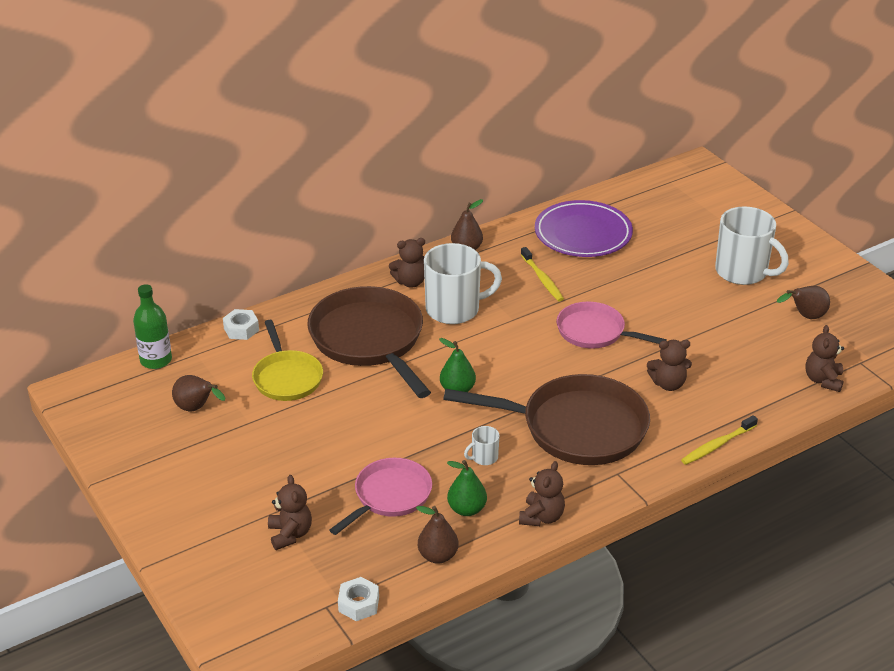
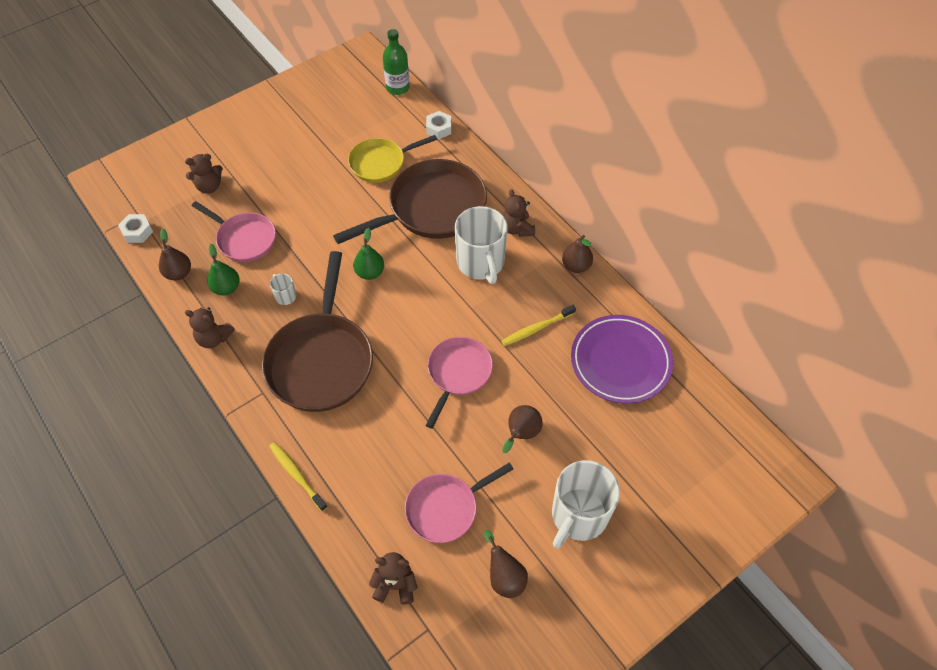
camera: 85 degrees right, 20 degrees up
(196, 408) = (343, 118): brown pear -> brown pear (521, 434)
(668, 384) = (383, 435): brown teddy bear -> none
(743, 347) = (446, 508): none -> pink pan

